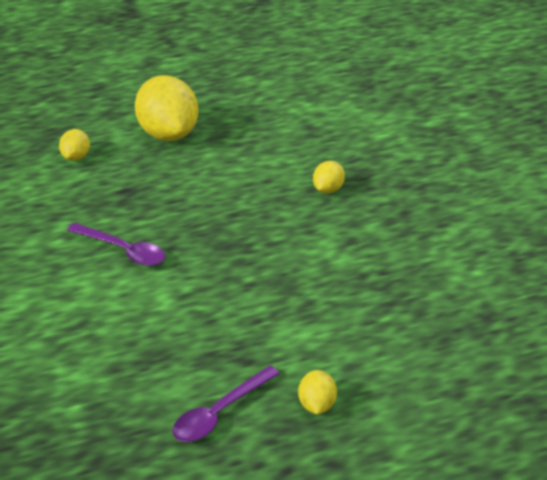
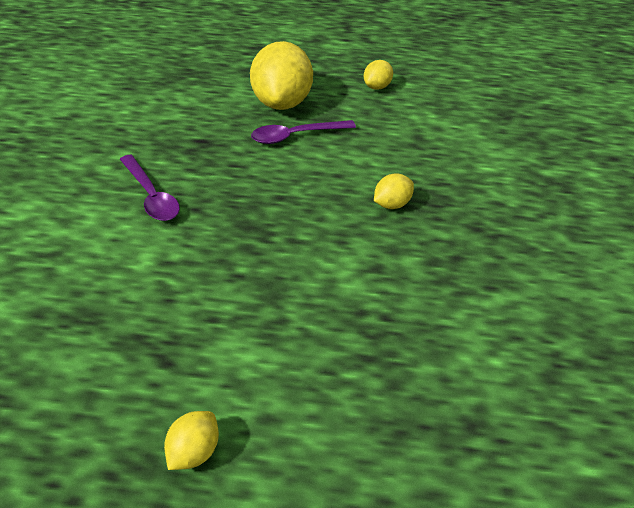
camera: 25 degrees right, 5 degrees up
(76, 157) = (187, 98): yellow lemon -> yellow lemon (377, 87)
(219, 413) = (88, 412): purple spoon -> purple spoon (296, 136)

